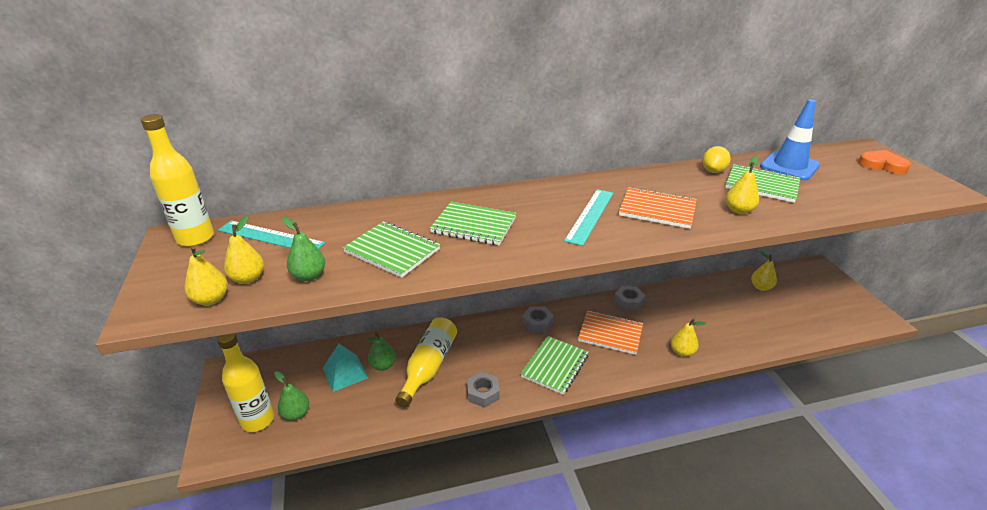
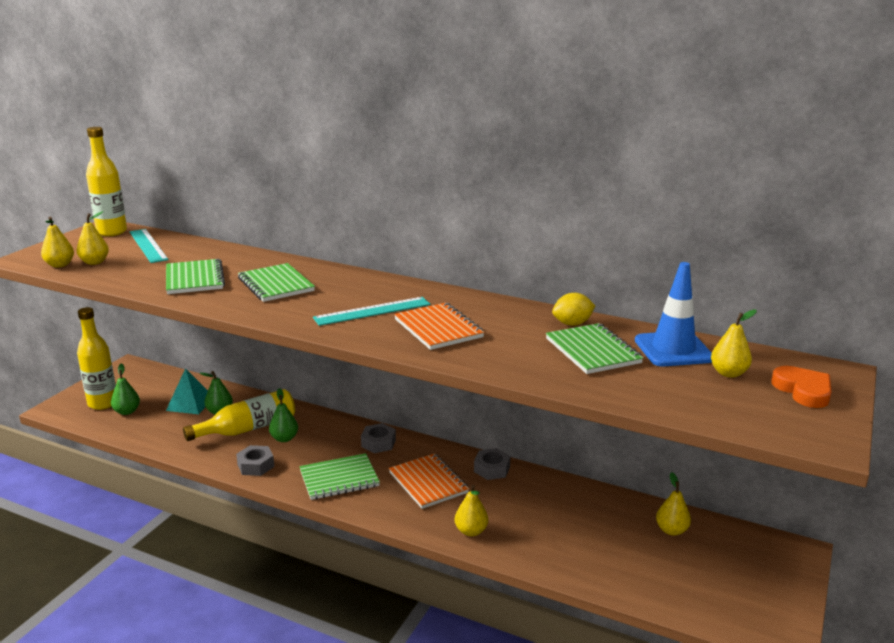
camera: 40 degrees right, 10 degrees down
(309, 276) = (124, 273): green pear -> green pear (284, 438)
(738, 210) = (512, 357): yellow pear -> yellow pear (728, 373)

